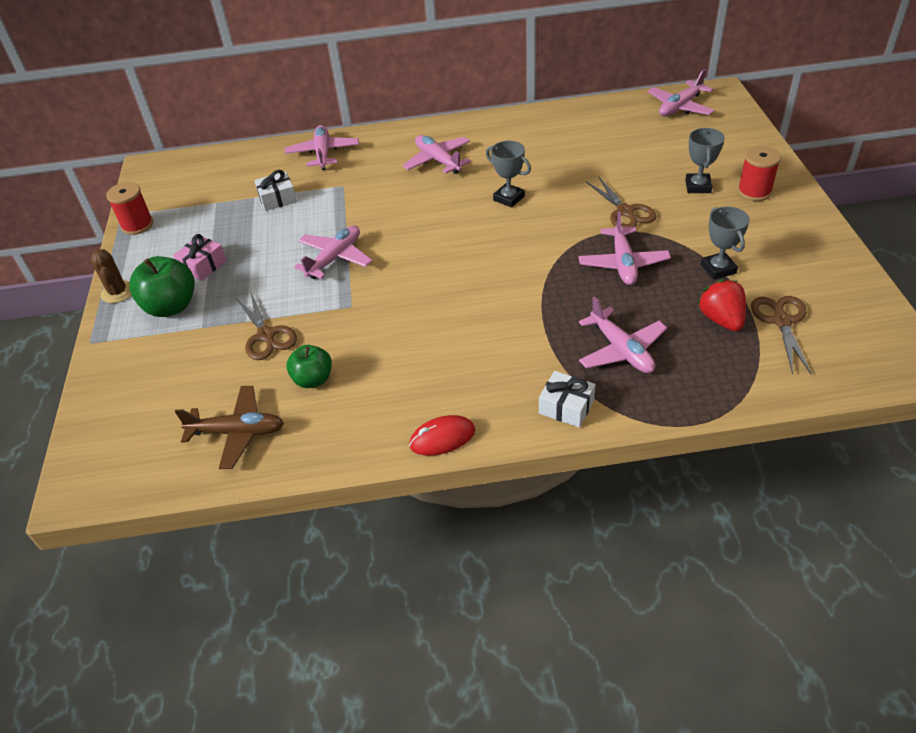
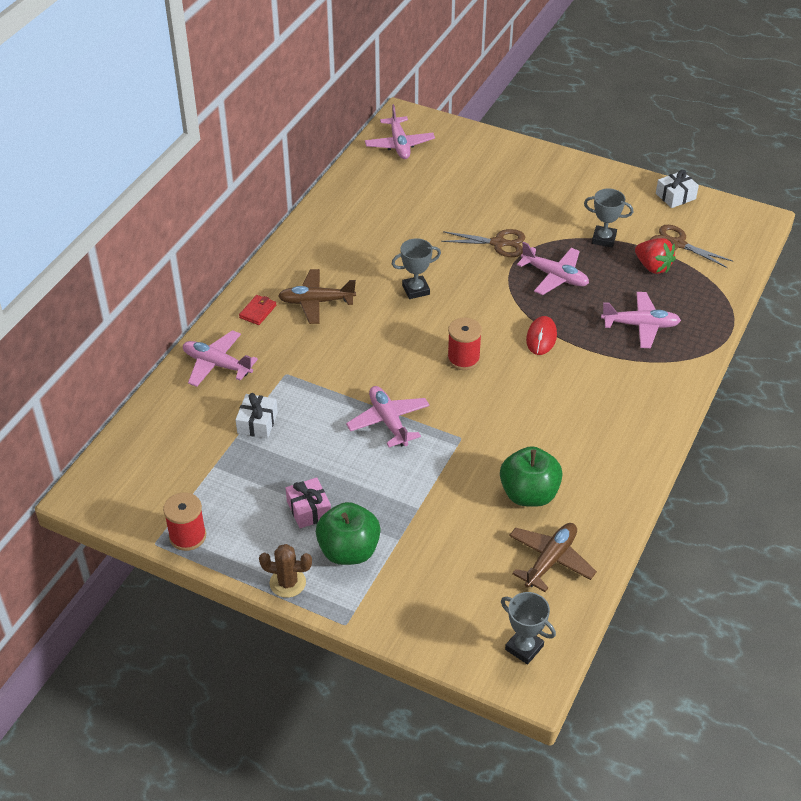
camera: 60 degrees left, 0 degrees up
(266, 336) = (450, 502): brown scissors -> none
(313, 379) = (529, 494): green apple -> green apple, size x1.53
(398, 142) = (258, 311): none -> red wallet
(438, 161) = (316, 302): pink plane -> brown plane
(442, 438) = (649, 451): red mouse -> red mouse (541, 338)
(566, 407) = (670, 378): white gift -> white gift (675, 196)
(698, 186) = (507, 195): grey trophy -> grey trophy (524, 648)
(721, 319) = (653, 267): red strawberry -> red strawberry turned 150 degrees counterclockwise
(754, 191) = (541, 175): red spool -> red spool (463, 359)

